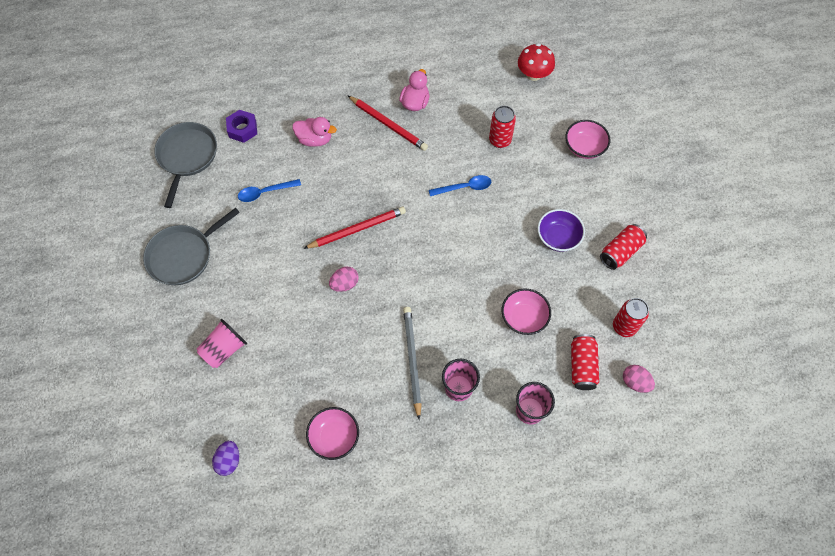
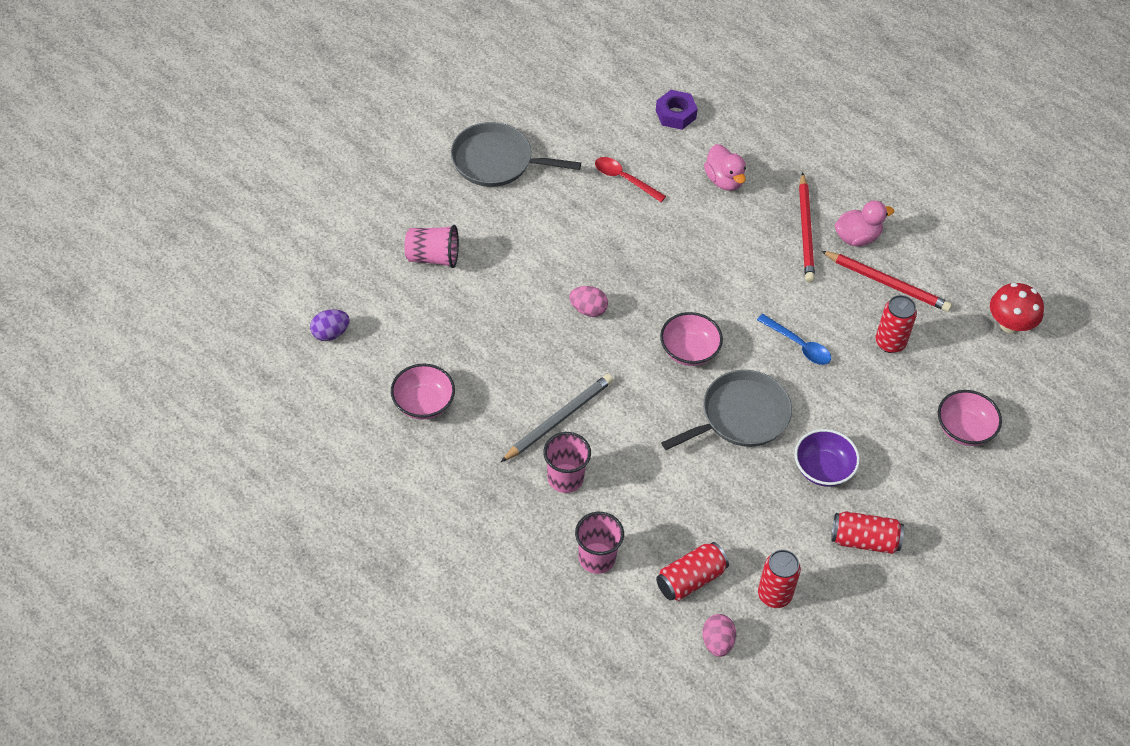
camera: 50 degrees right, 10 degrees down
(187, 156) = (602, 92): grey pan -> grey pan (741, 416)
(265, 192) = (624, 179): blue spoon -> red spoon
(357, 229) = (658, 281): red pencil -> red pencil (887, 283)
(524, 318) = (696, 491): pink bowl -> pink bowl (689, 350)

